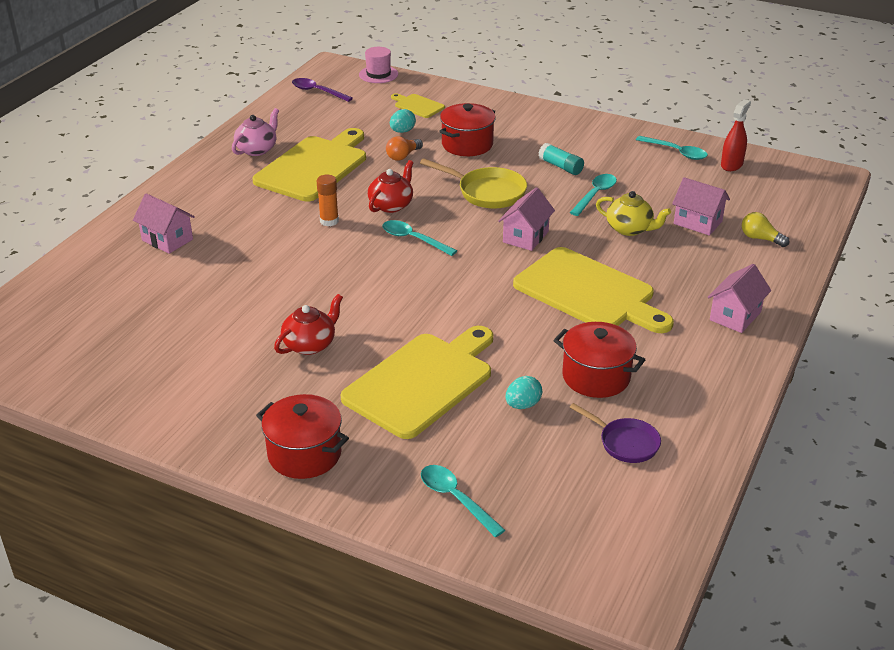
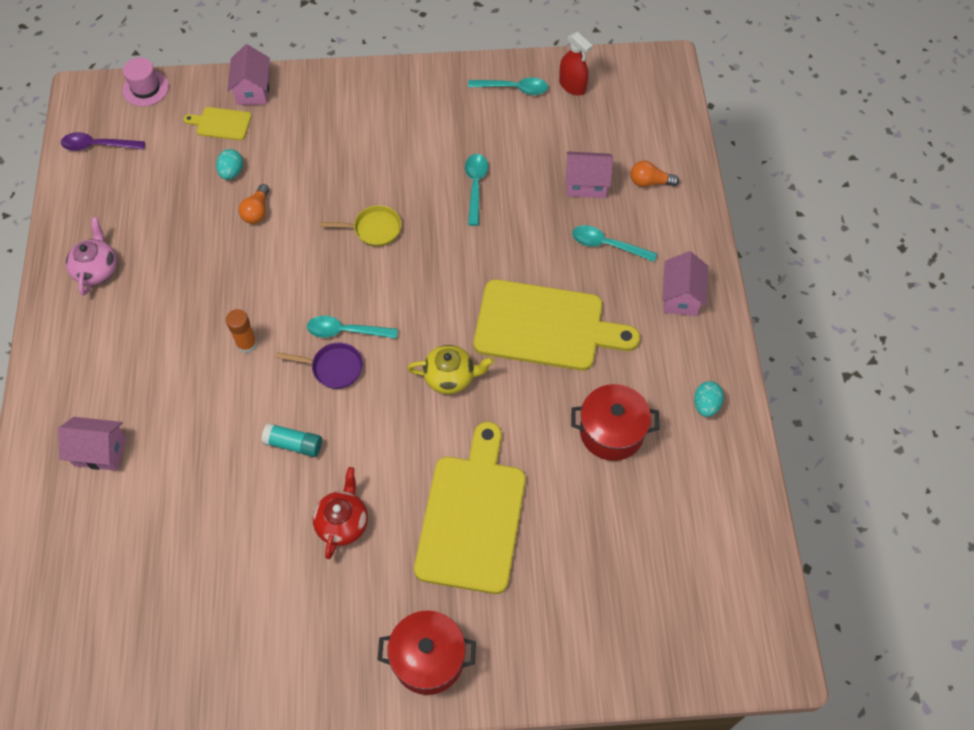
camera: 30 degrees left, 25 degrees up
(314, 167) = (176, 269): yellow cutting board -> none
(391, 205) = (293, 291): red teapot -> none
(455, 499) = (584, 637): turquoise spoon -> turquoise spoon (607, 245)
(467, 144) = (310, 164): red pot -> none
(487, 192) = (373, 229): yellow pan -> yellow pan, size x0.66
(523, 405) = (572, 498): turquoise egg -> turquoise egg (706, 405)
(525, 237) = (447, 277): pink house -> pink house (253, 90)
(560, 166) = (420, 158): turquoise glue stick -> turquoise glue stick (293, 444)
(625, 443) = (677, 498): purple pan -> purple pan (333, 368)
(629, 229) = (533, 221): yellow teapot -> yellow teapot (450, 377)
(731, 165) = (572, 86): red spray bottle -> red spray bottle turned 135 degrees clockwise
(760, 239) = (650, 182): yellow light bulb -> orange light bulb

